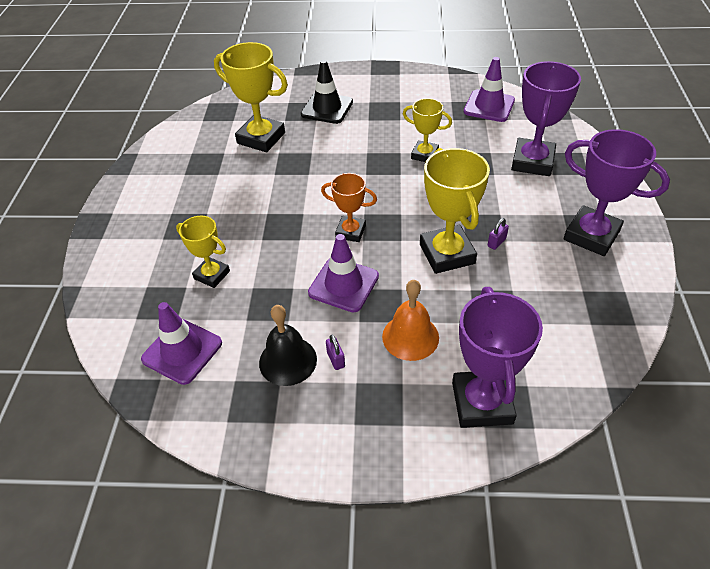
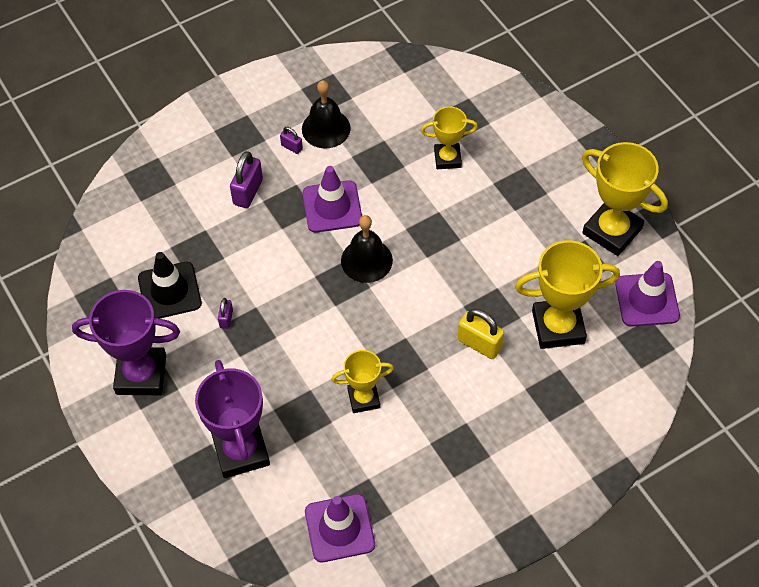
camera: 145 degrees right, 10 degrees up
(182, 351) = (408, 95): purple traffic cone -> purple traffic cone (647, 300)
(320, 150) = (479, 344): none -> yellow padlock
(327, 108) = (529, 415): black traffic cone -> black traffic cone (169, 291)
(350, 232) = (366, 260): orange trophy -> black bell
(410, 337) = (248, 192): orange bell -> purple padlock
(447, 254) = (264, 283): yellow trophy -> yellow trophy (612, 231)
(482, 403) = (167, 171): purple trophy -> none

